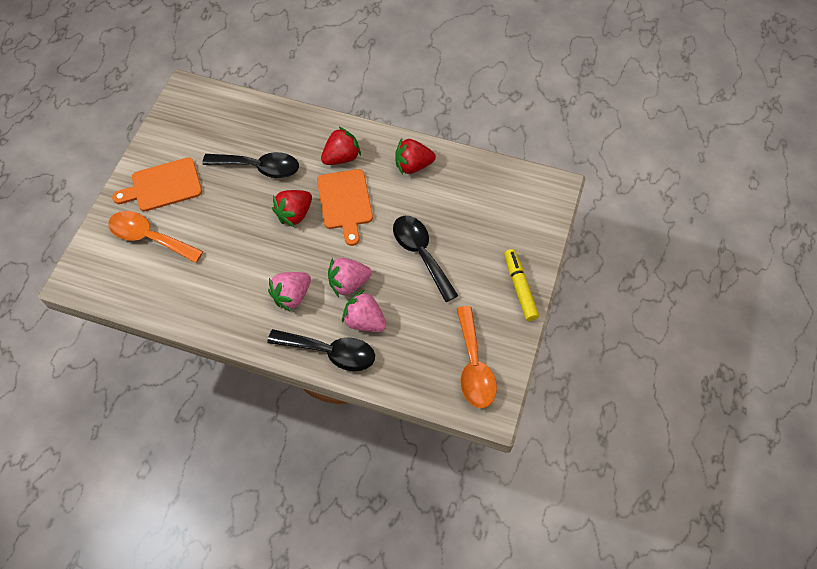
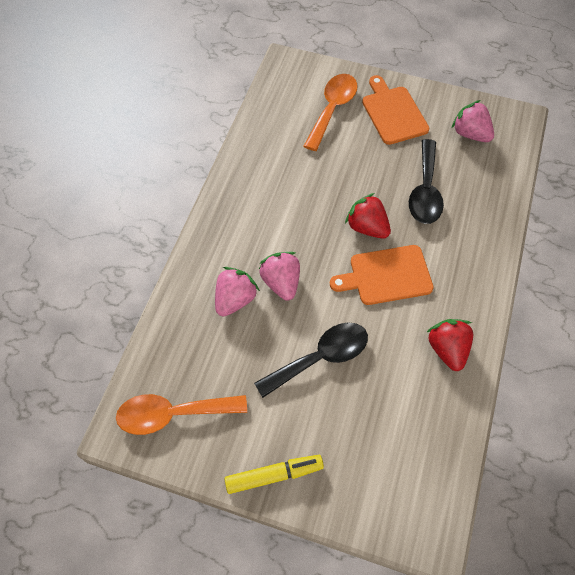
camera: 90 degrees right, 0 degrees up
(292, 296) = (267, 230): pink strawberry -> pink strawberry (470, 134)
(330, 352) = (201, 268): black spoon -> none
(341, 157) = (449, 270): red strawberry -> none

